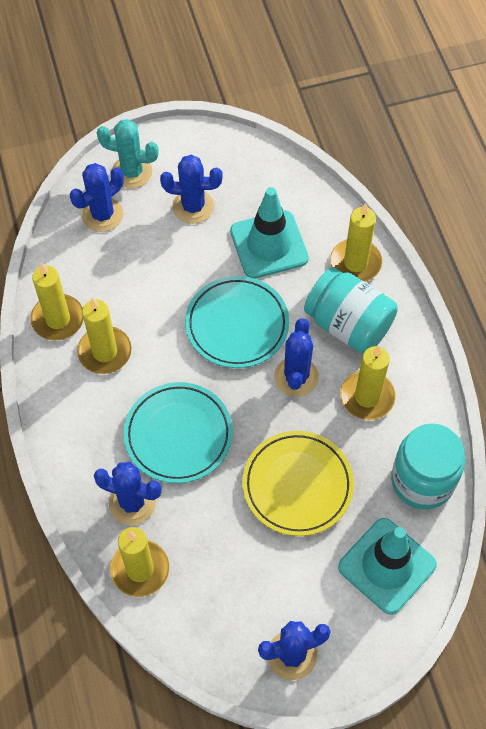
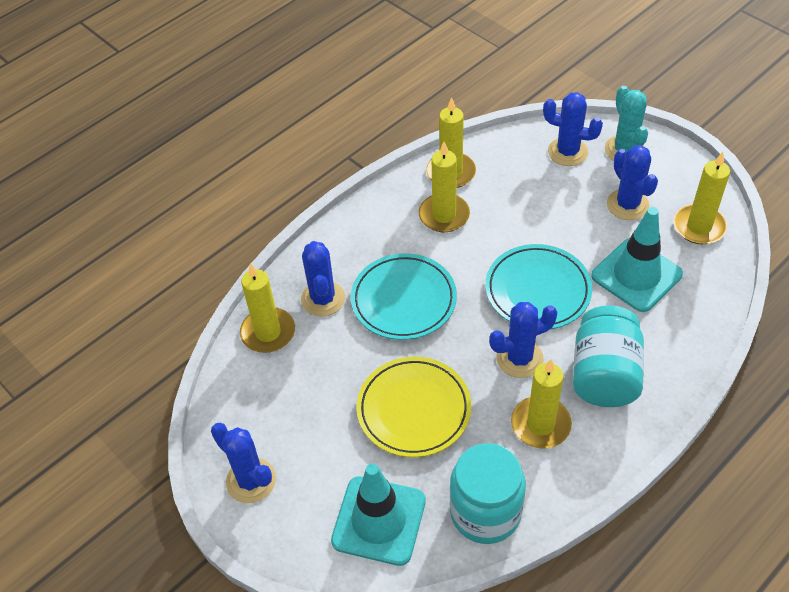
camera: 65 degrees right, 10 degrees down
(355, 263) = (675, 350): yellow candle -> yellow candle (699, 227)

